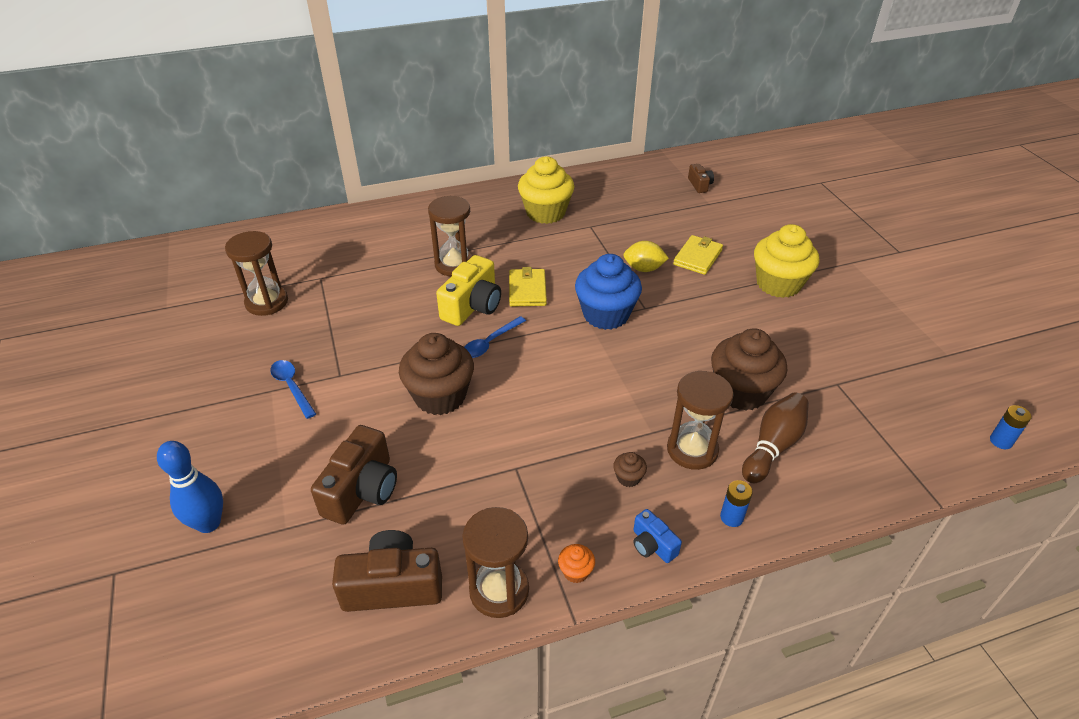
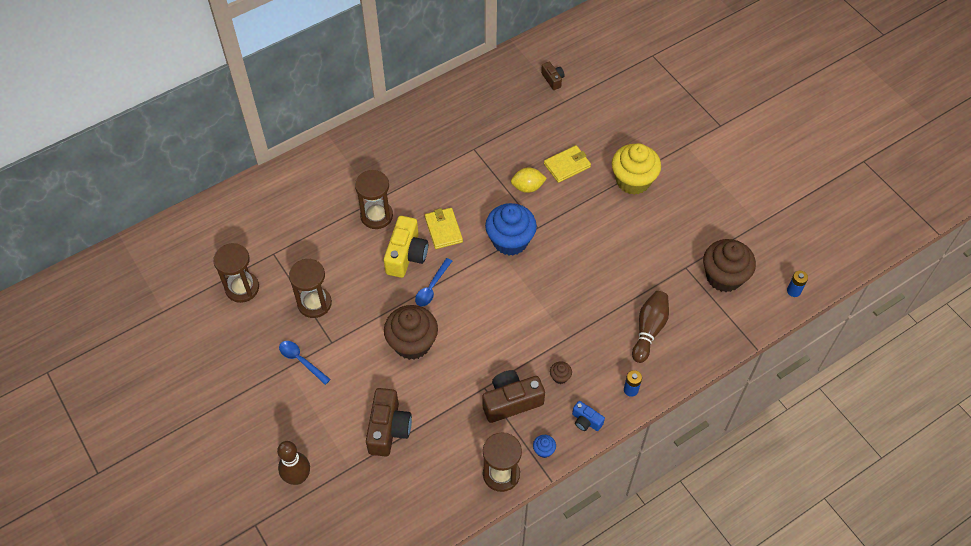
camera: 15 degrees left, 15 degrees up
(209, 523) = (298, 477): blue bowling pin -> brown bowling pin
(393, 586) = (435, 488): brown camera -> brown camera (511, 401)
(545, 213) = (432, 141): yellow cupcake -> none
(575, 571) = (544, 450): orange cupcake -> blue cupcake
(692, 450) = (597, 345): brown hourglass -> brown hourglass (314, 303)
(698, 257) = (567, 165): yellow wallet -> yellow wallet turned 45 degrees clockwise
(741, 392) = (621, 290): brown cupcake -> brown cupcake (724, 277)

